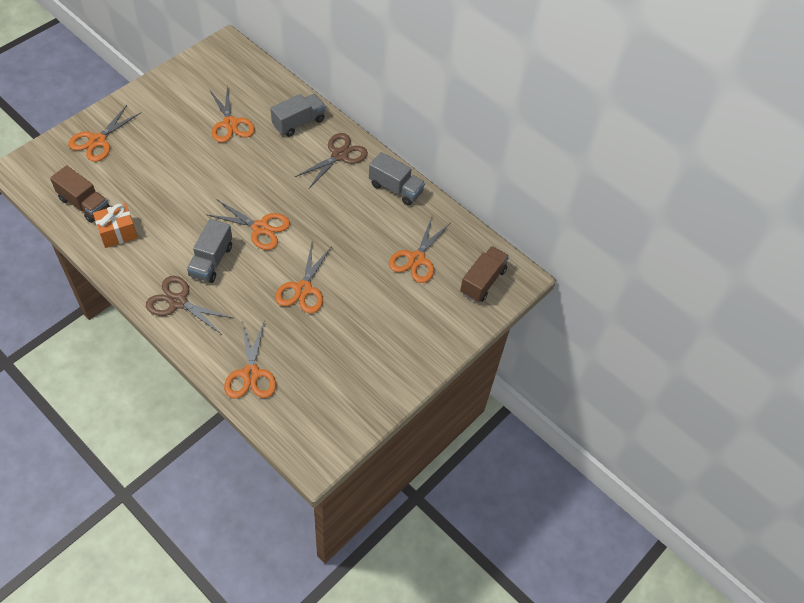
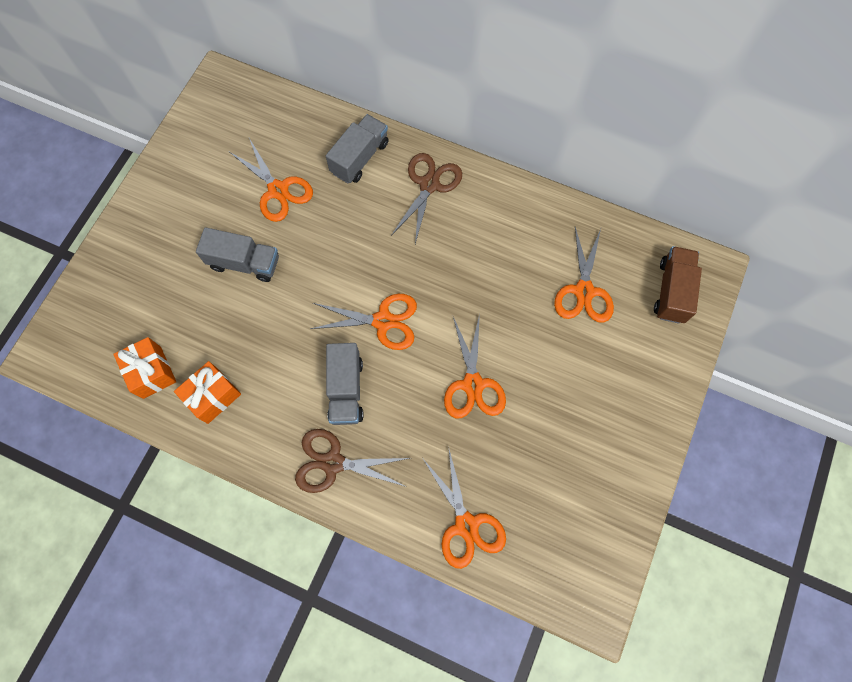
camera: 15 degrees left, 15 degrees up
(84, 204) = (152, 372): brown truck -> orange gift
(97, 141) = (125, 276): orange scissors -> none
(396, 188) = (515, 205): grey truck -> grey truck (244, 263)

